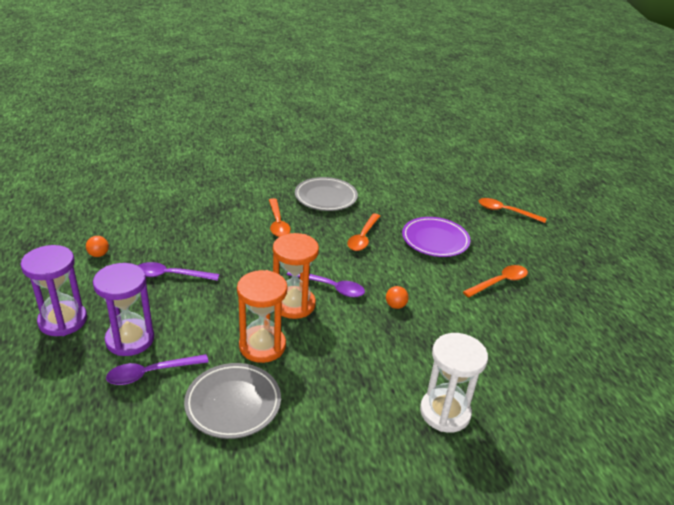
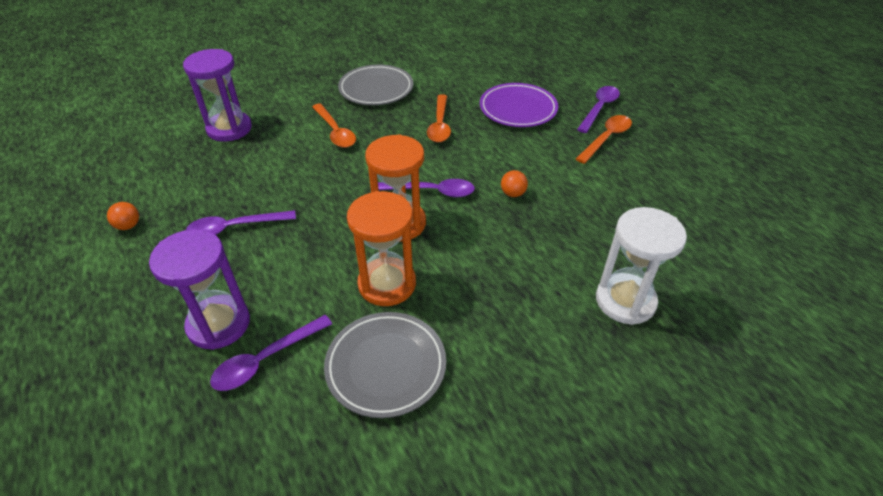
camera: 15 degrees left, 10 degrees up
(63, 320) = (117, 325): purple hourglass -> purple hourglass (229, 129)
(506, 212) = (574, 61): orange spoon -> none
(507, 256) = (599, 108): none -> purple spoon

